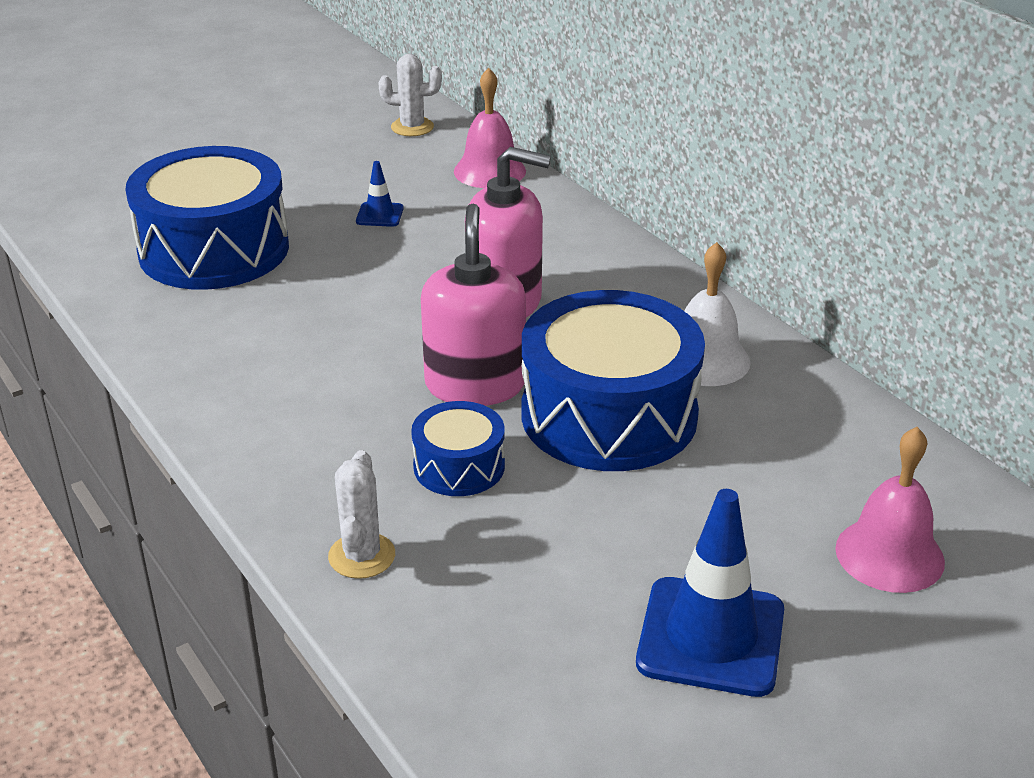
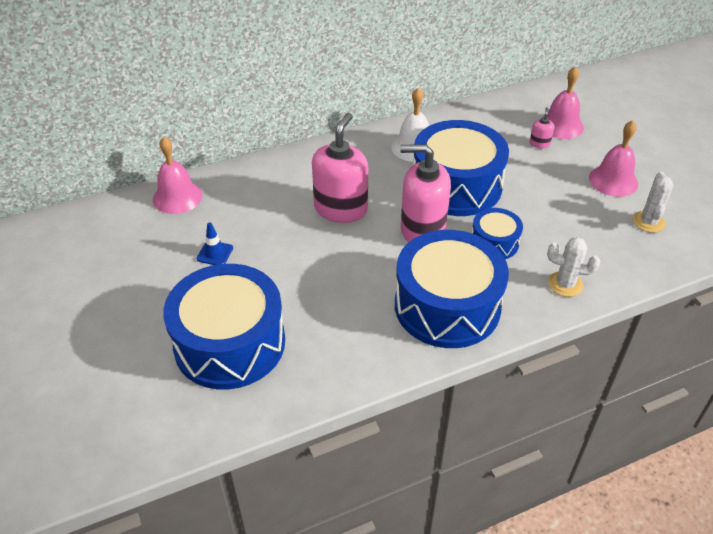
camera: 80 degrees left, 10 degrees up
(294, 421) = (447, 306): none -> blue drum
(412, 127) = (90, 227): white cactus -> white cactus (648, 222)
(711, 637) = (613, 181): blue traffic cone -> pink bell
(799, 521) = (539, 143): none -> pink soap dispenser

